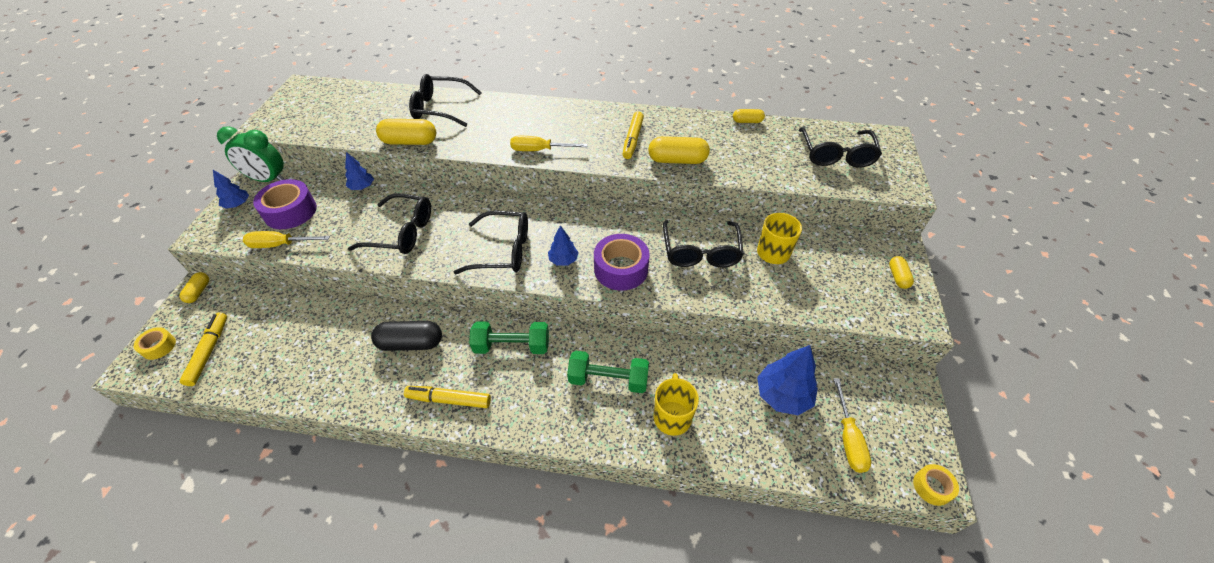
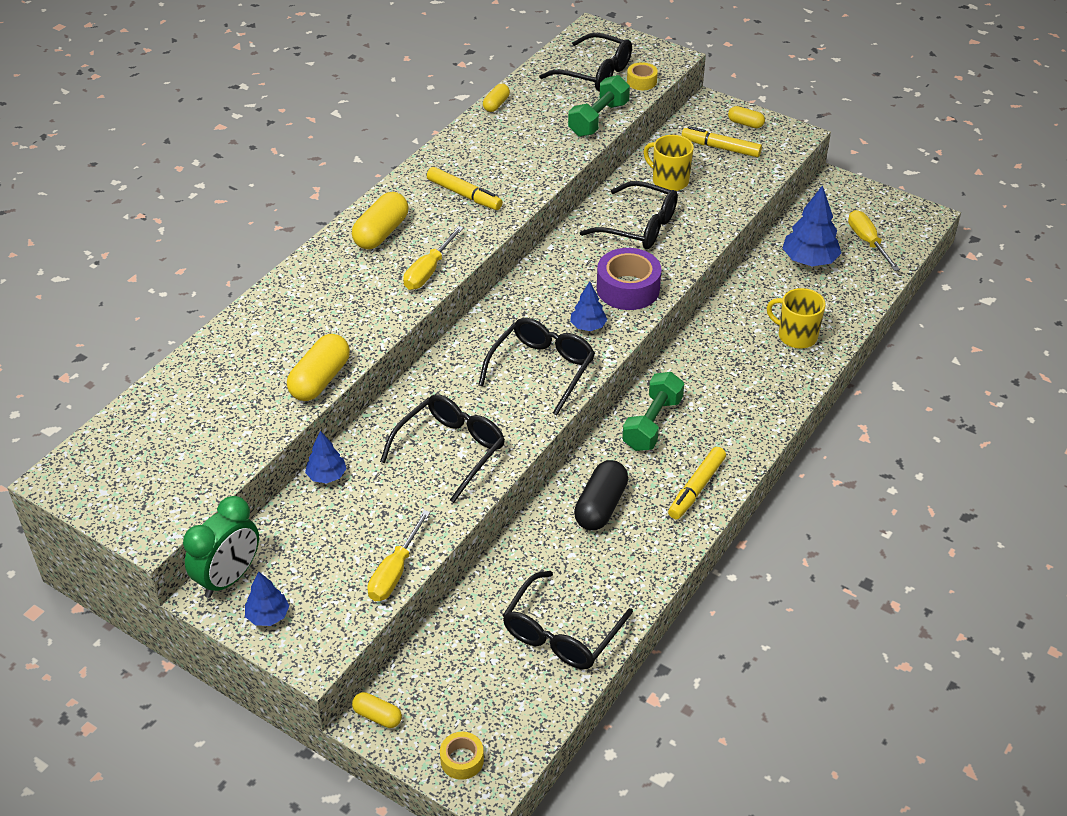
camera: 65 degrees left, 5 degrees down
(209, 352) = (503, 704): yellow marker -> yellow marker (721, 148)
(290, 211) = (328, 557): purple tape -> none
(440, 108) = (261, 337): black glasses -> black glasses (561, 633)
(608, 380) = (734, 365): green dumbbell -> green dumbbell (598, 119)
(677, 160) = (526, 176): yellow capsule -> yellow capsule (381, 233)
(848, 438) = (867, 242): yellow screwdriver -> yellow screwdriver turned 135 degrees counterclockwise
(932, 487) = (927, 219): yellow tape -> yellow tape (641, 81)

